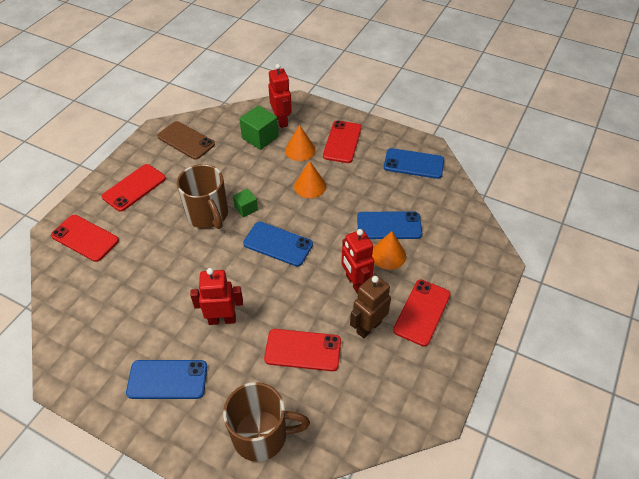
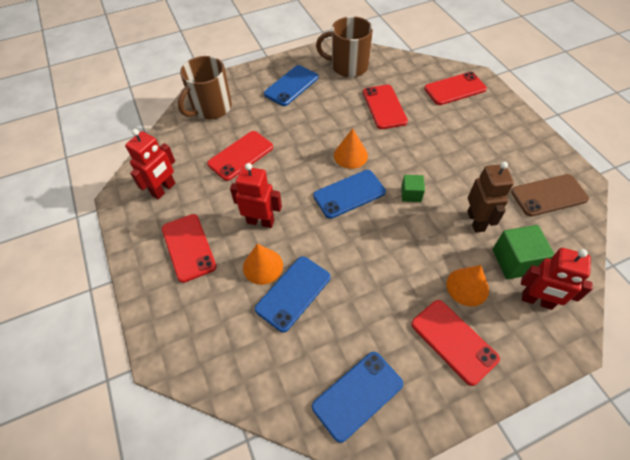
camera: 130 degrees right, 5 degrees up
(134, 187) = (497, 133): red phone -> red phone (384, 107)
(208, 215) = (423, 165): brown mug -> brown mug (348, 66)
(222, 319) = (309, 127): red robot -> red robot (164, 189)
(310, 186) = (402, 261): orange cone -> orange cone (350, 155)
(368, 327) = (216, 203): brown robot -> brown robot (476, 221)

